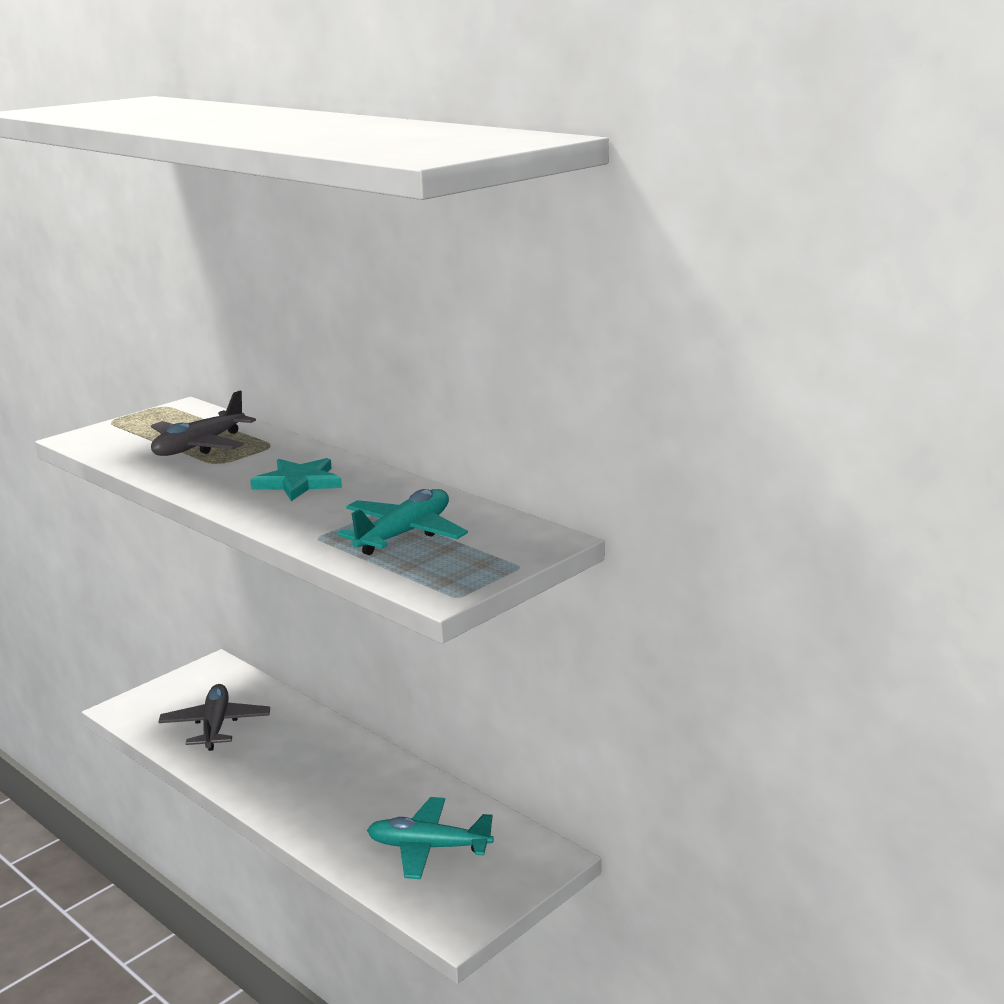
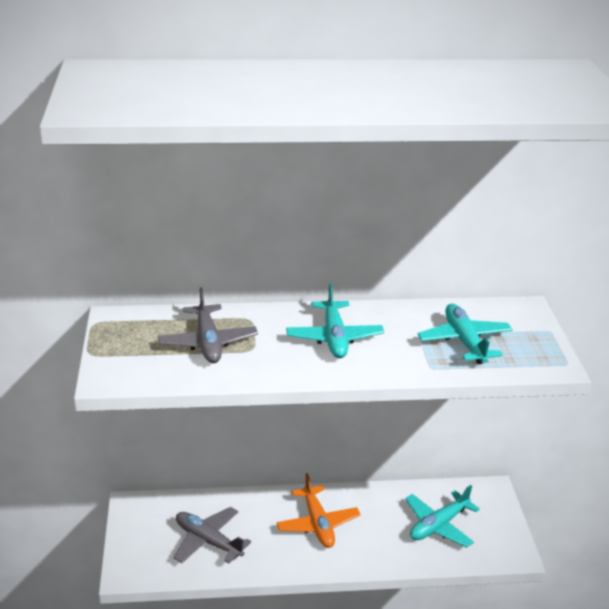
camera: 50 degrees left, 10 degrees up
(299, 483) = (334, 338): turquoise star -> turquoise plane
(322, 771) = (317, 524): none -> orange plane

